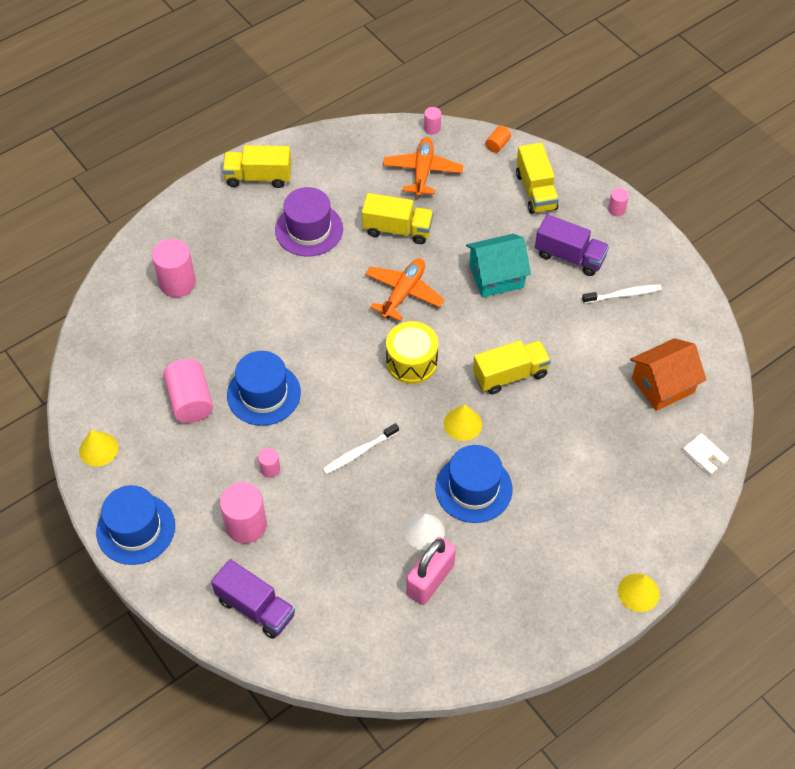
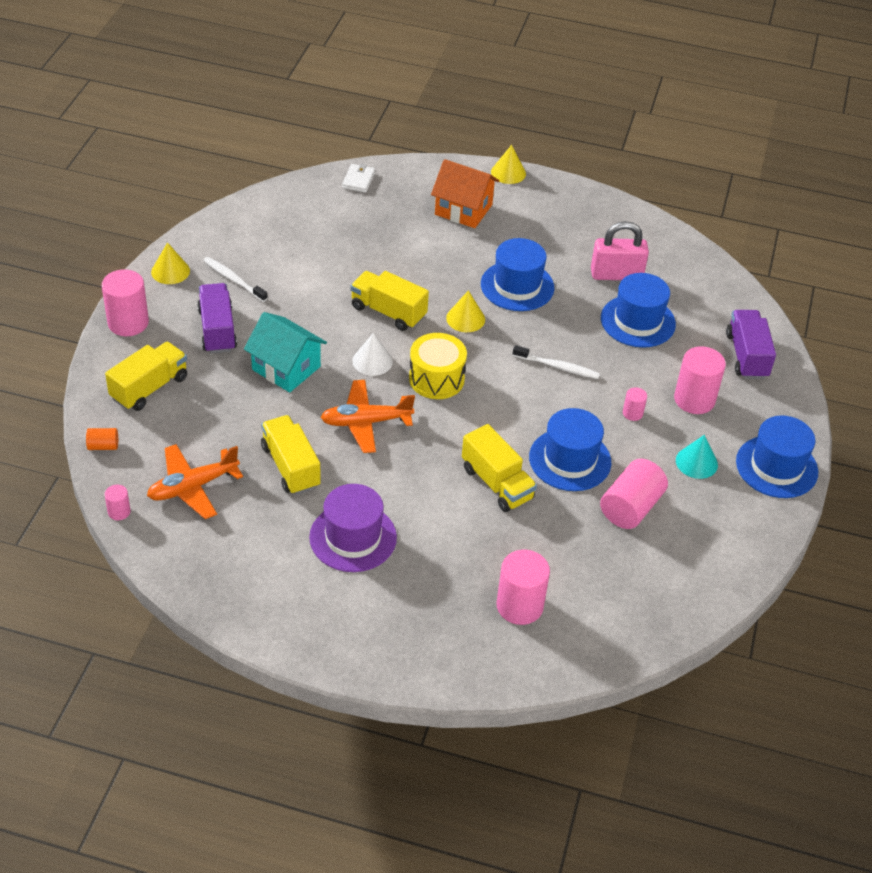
camera: 130 degrees left, 10 degrees down
(98, 449) = (744, 542): yellow cone -> yellow cone (170, 271)
(189, 476) = (696, 462): none -> turquoise cone
(258, 177) = (318, 626): yellow truck -> yellow truck (497, 483)
(361, 552) = (638, 321): none -> blue hat
(424, 531) = (583, 296): white cone -> white cone (372, 361)
(616, 209) = (128, 323): pink cylinder -> pink cylinder, size x2.03
(663, 385) = (311, 223): orange house -> orange house (463, 209)

